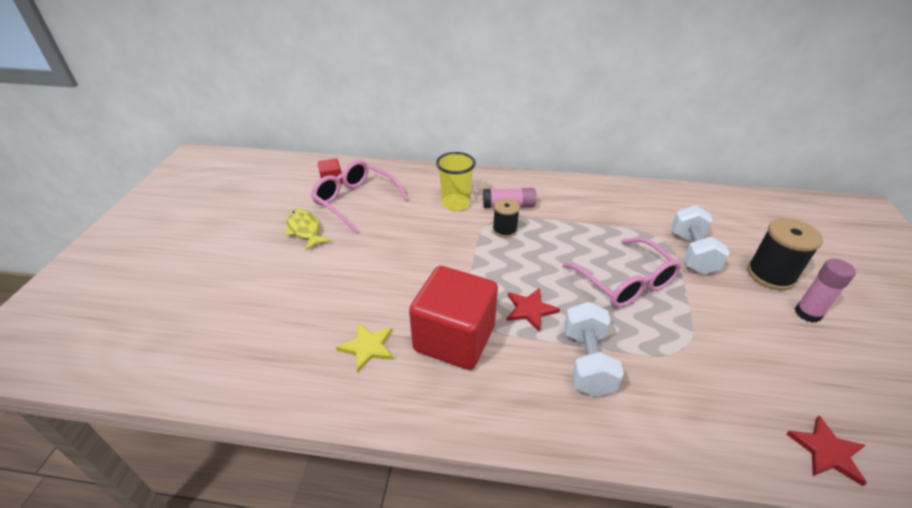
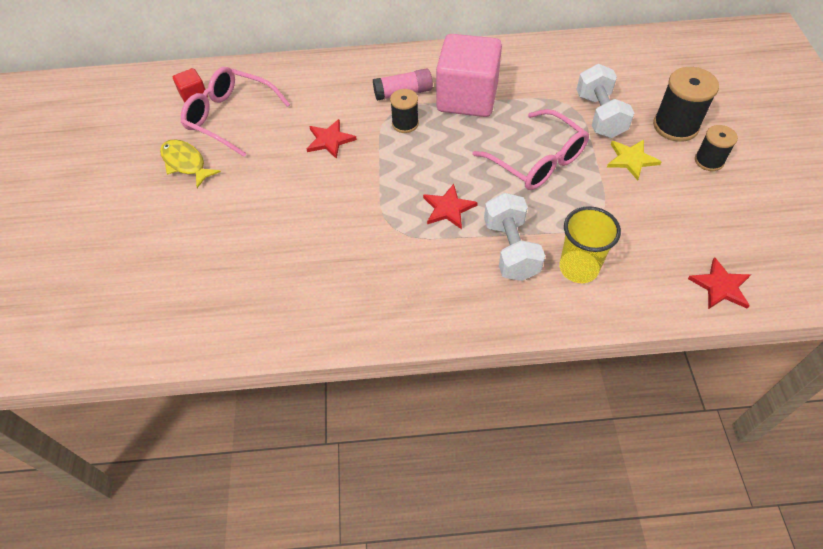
camera: 10 degrees left, 15 degrees up
(367, 347) = (298, 278): yellow star -> yellow star (631, 159)
(434, 232) = (330, 140): none -> red star
(454, 338) = (381, 252): red cube -> none
(455, 204) = (344, 101): yellow cup -> yellow cup (578, 268)
(565, 218) = (467, 98): none -> pink cube
(807, 313) = (709, 161): pink glue stick -> black spool

